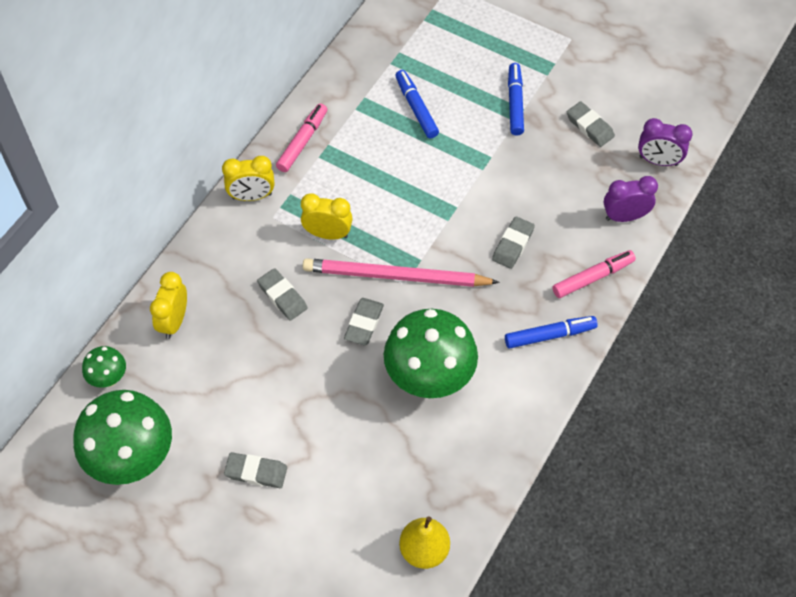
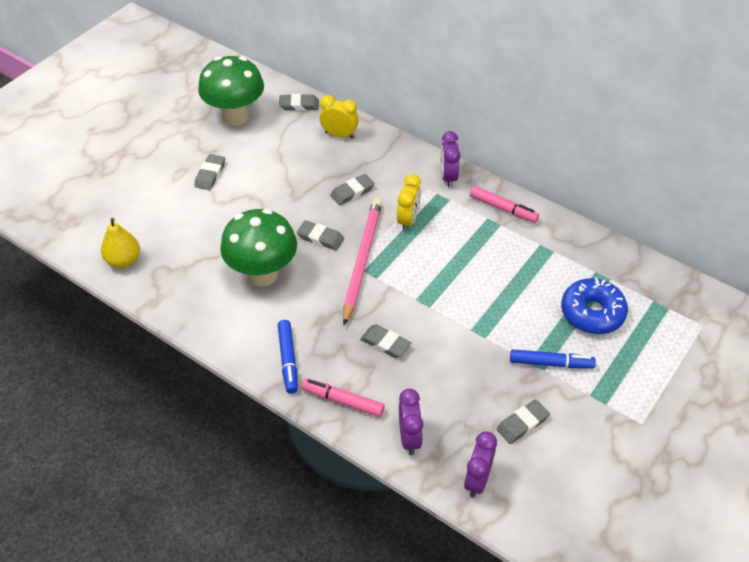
camera: 95 degrees right, 10 degrees down
(109, 378) = (299, 105): green mushroom -> grey eraser
(252, 196) = (448, 177): yellow clock -> purple clock
(416, 108) = (542, 286): blue marker -> none
(446, 68) = (592, 313): none -> blue donut
(593, 277) = (343, 401): pink marker -> pink marker turned 135 degrees clockwise

